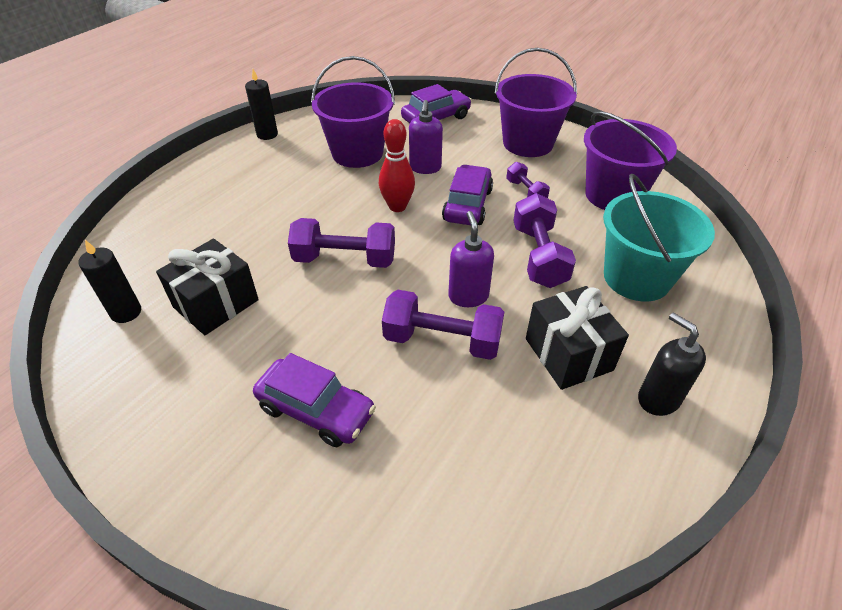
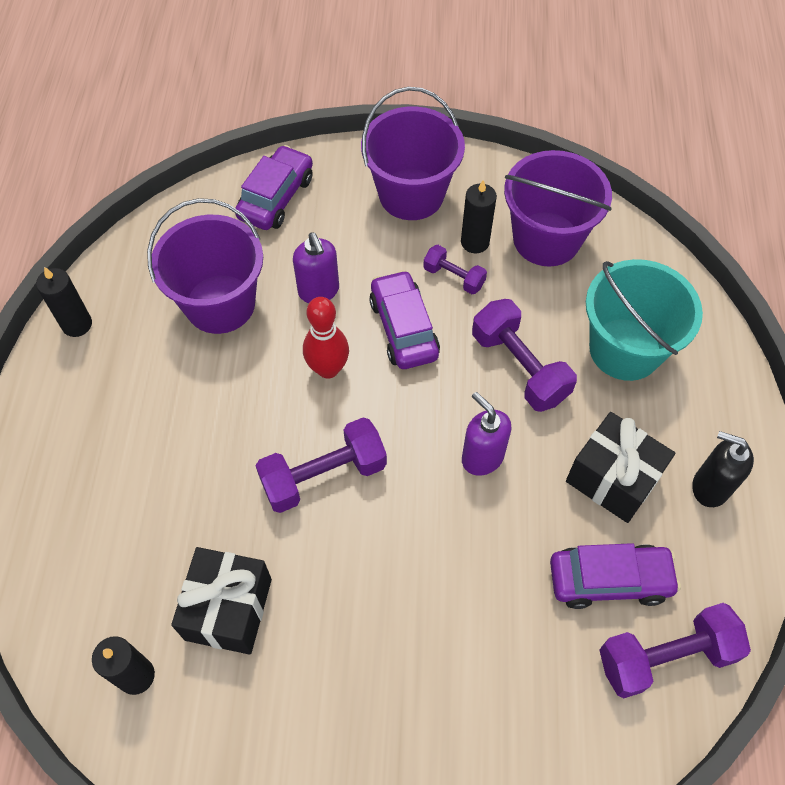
camera: 30 degrees left, 15 degrees up
(316, 410) = (428, 671): purple car -> purple car (609, 580)
(442, 340) = (491, 526): purple dumbbell -> purple dumbbell (665, 656)
(556, 179) = (475, 242): none -> black candle

